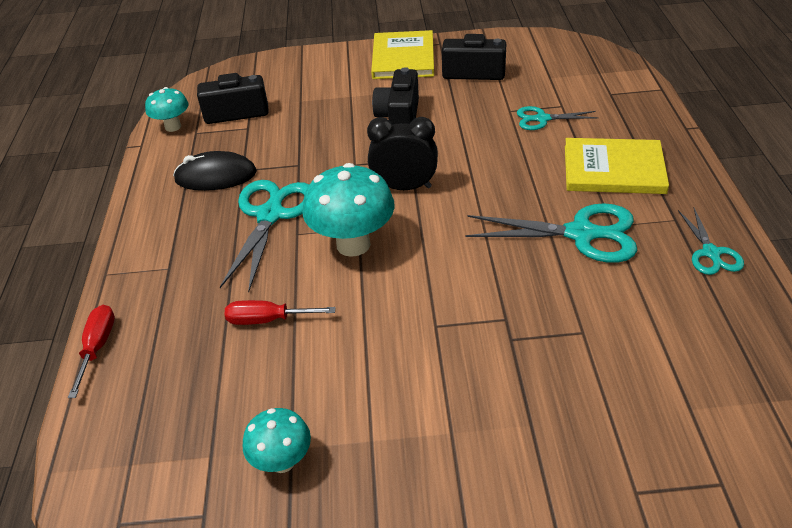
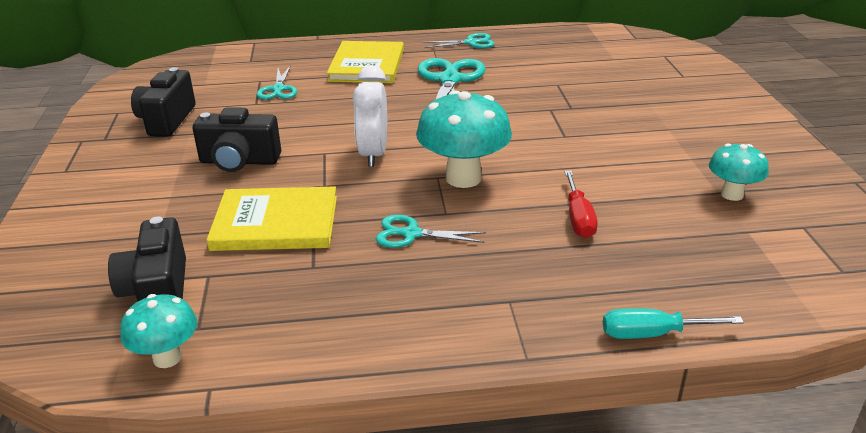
camera: 95 degrees left, 10 degrees down
(97, 347) = (653, 334): red screwdriver -> turquoise screwdriver
(216, 176) = (322, 289): black mouse -> none
(270, 214) = (411, 234): turquoise scissors -> turquoise scissors, size x0.56
(403, 58) = (98, 163): yellow book -> yellow book (275, 223)
(404, 187) = (373, 154): black clock -> white clock

